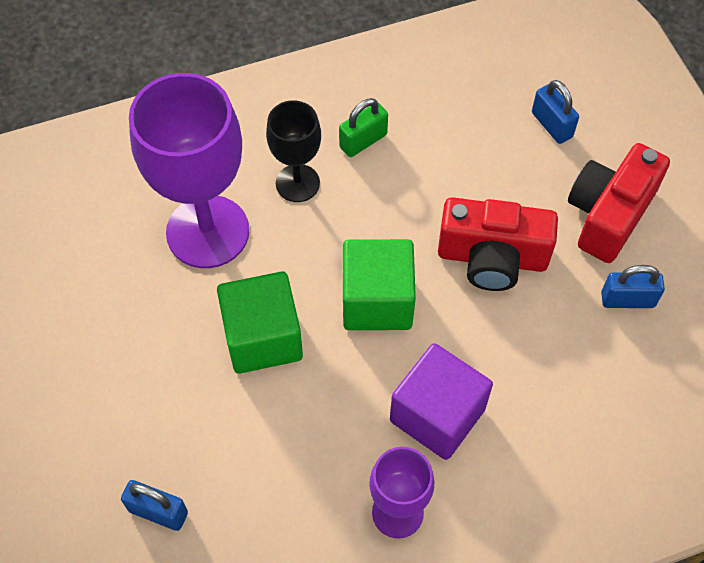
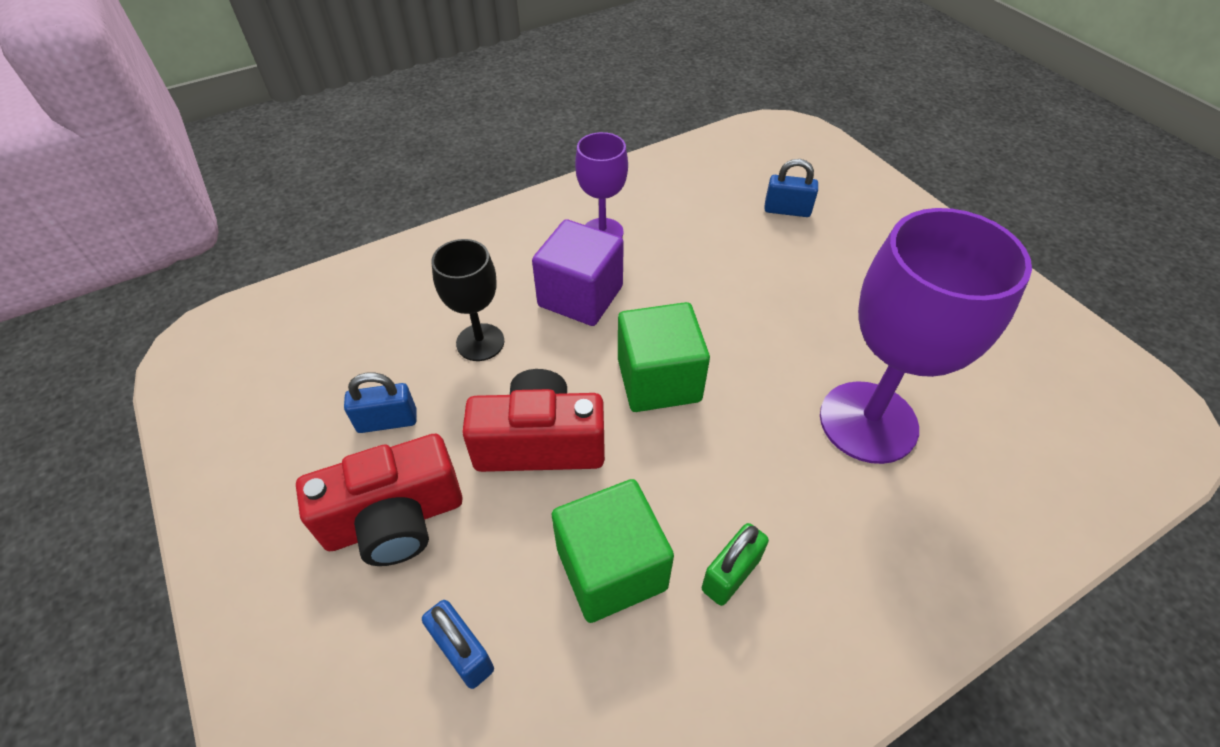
camera: 170 degrees right, 10 degrees down
(263, 337) = (760, 331): green cube -> green cube (611, 568)
(297, 183) = (793, 497): black goblet -> black goblet (480, 342)
(608, 214) = (395, 520): red camera -> red camera turned 45 degrees clockwise

